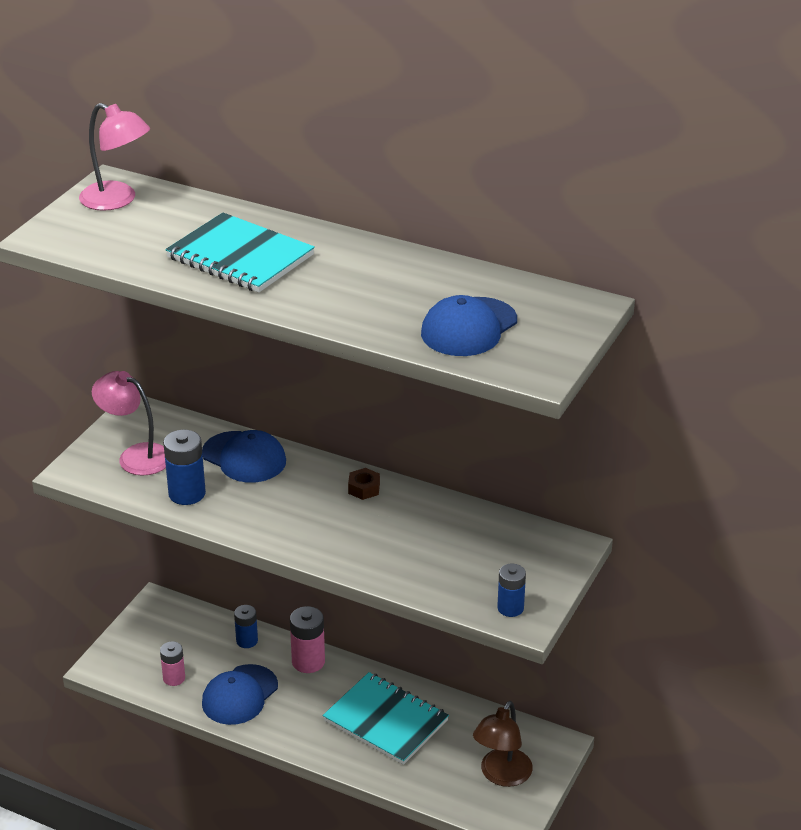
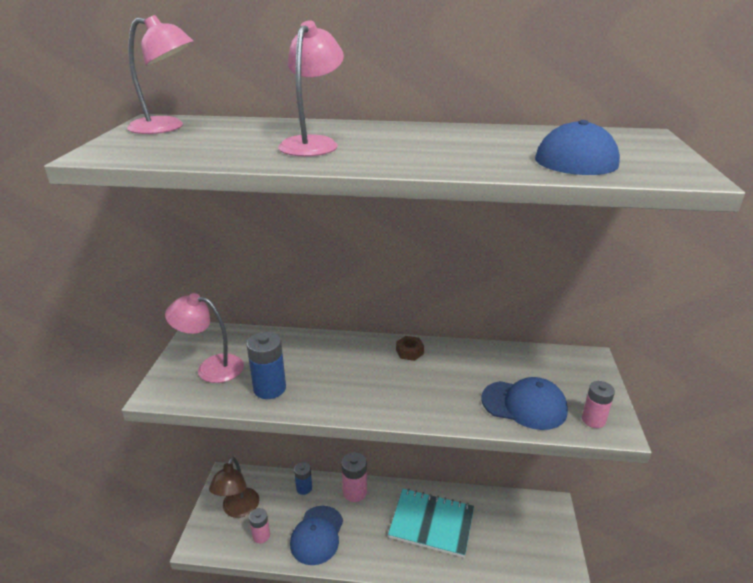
camera: 20 degrees left, 5 degrees down
(240, 257) = (313, 143): turquoise notebook -> pink lamp
(244, 457) = (303, 349): blue cap -> blue cap (524, 405)
(501, 775) = (534, 543): brown lamp -> brown lamp (238, 509)
(510, 608) = (593, 420): blue battery -> pink battery

